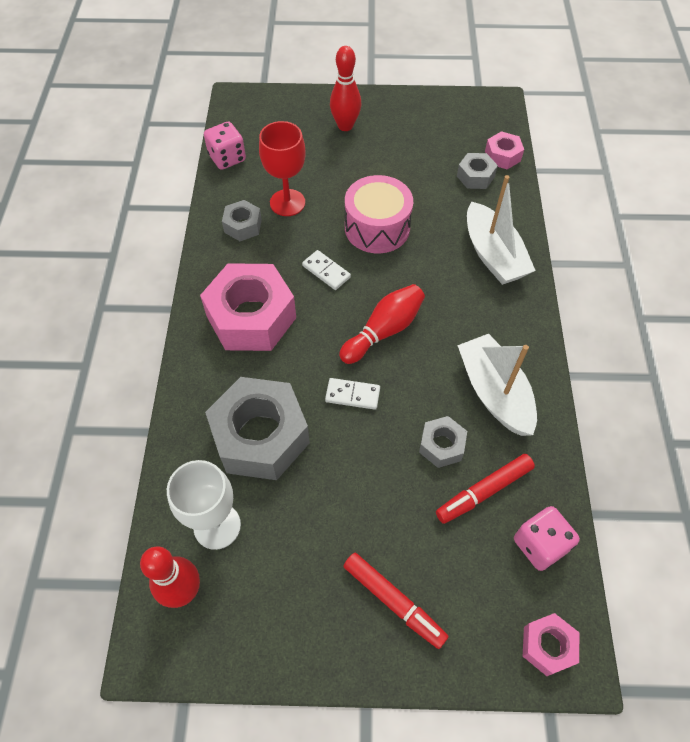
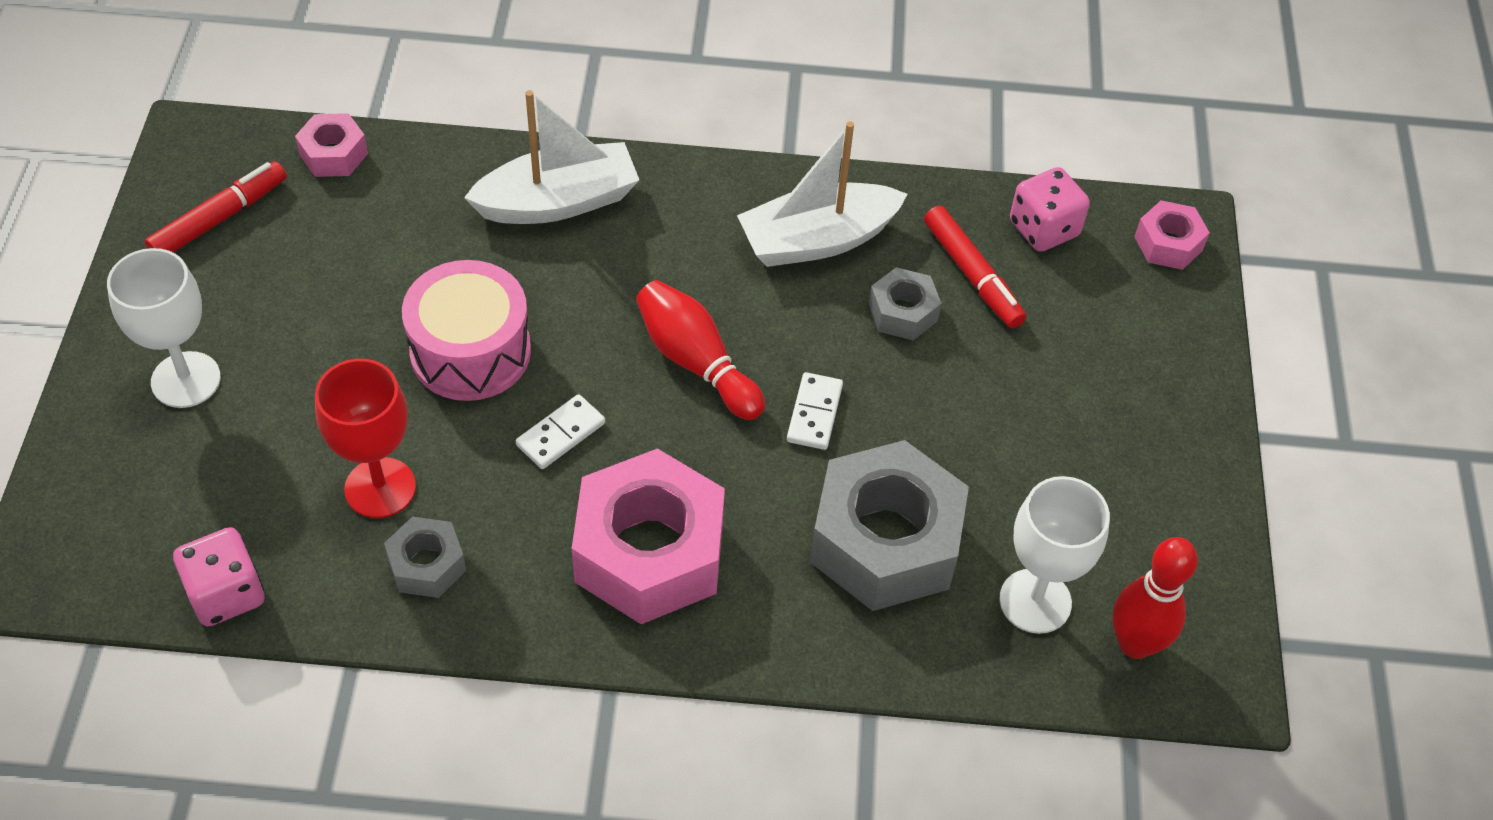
camera: 90 degrees left, 5 degrees down
(345, 126) = (186, 380): red bowling pin -> white goblet
(393, 601) = (1129, 391): red marker -> red marker (219, 218)
(475, 176) = (375, 198): grey nut -> none

